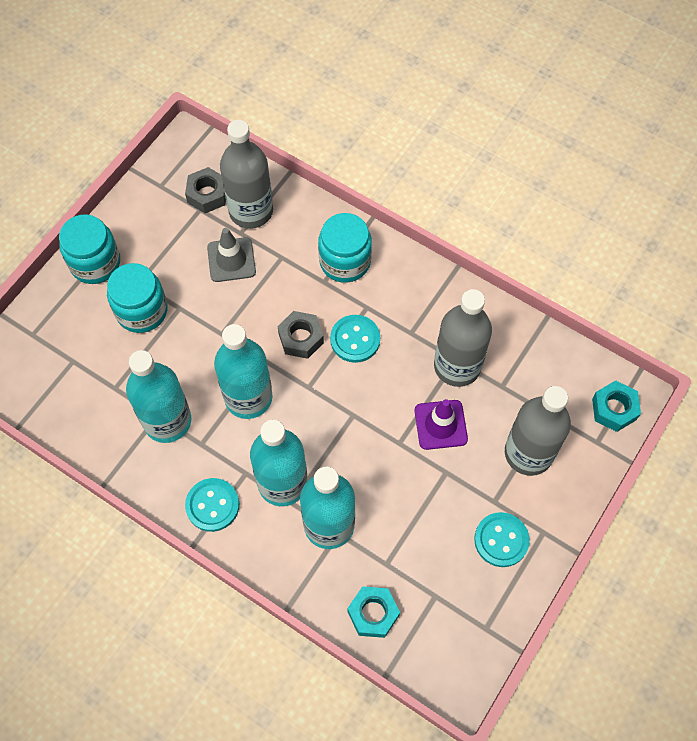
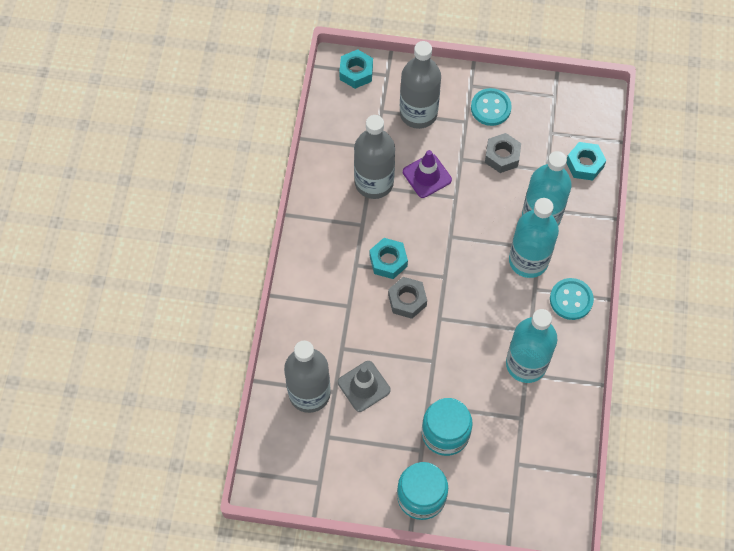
camera: 115 degrees left, 0 degrees up
(207, 194) = (310, 438): grey nut -> grey nut (502, 156)
(248, 397) = (476, 315): turquoise bottle -> none
(345, 261) = (322, 298): turquoise jar -> none
(355, 339) = (388, 261): turquoise button -> turquoise nut

